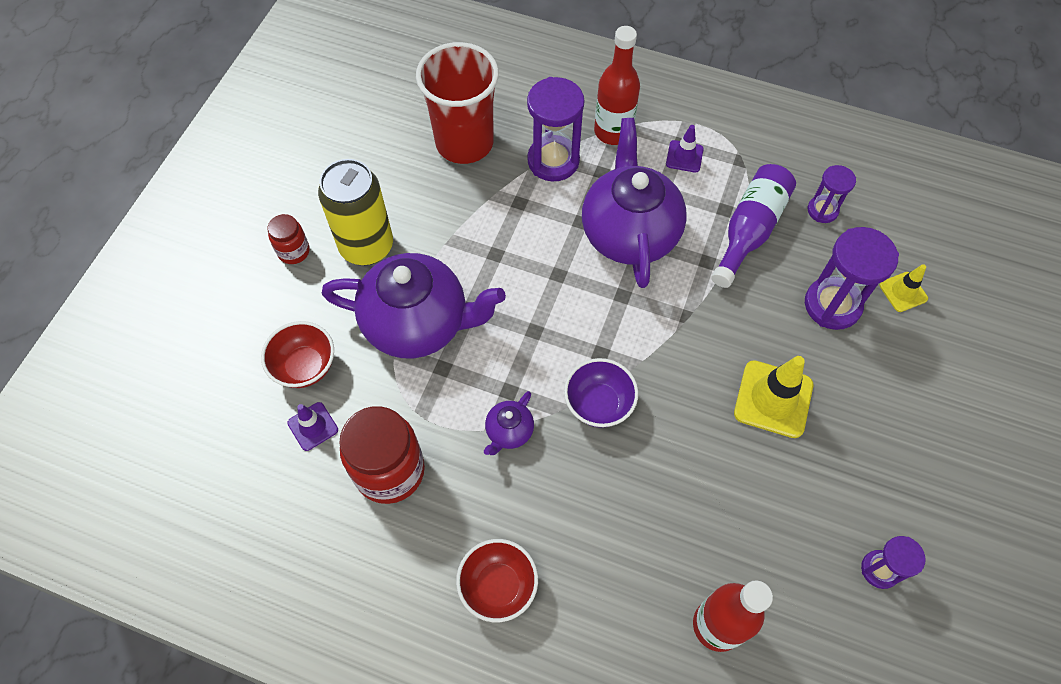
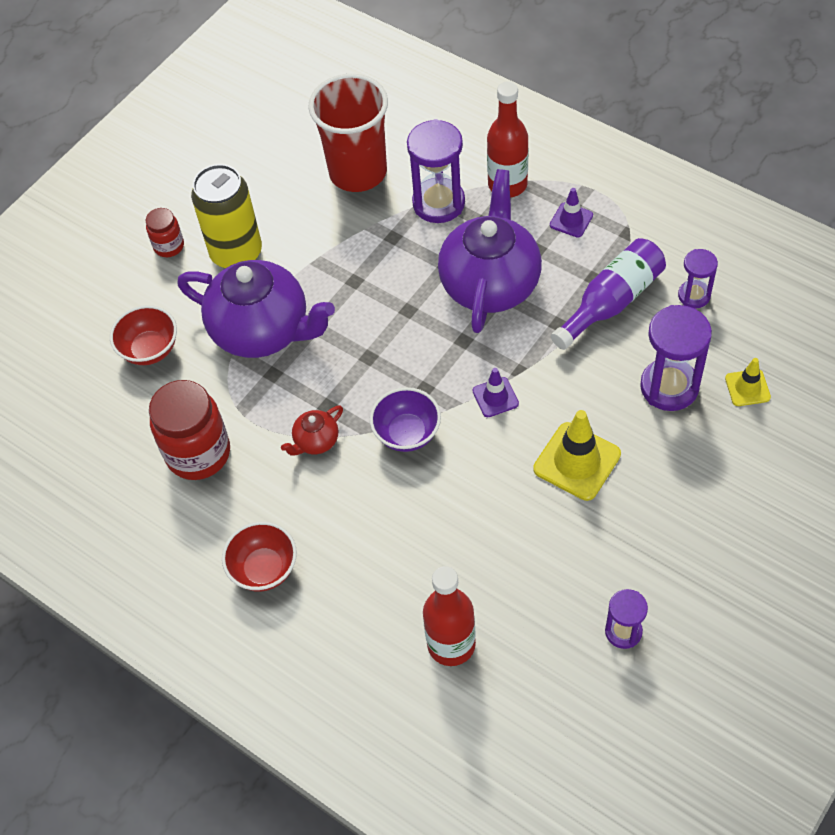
camera: 20 degrees right, 5 degrees down
(313, 426) = (142, 402): purple traffic cone -> purple traffic cone (495, 397)
(509, 431) = (316, 441): purple teapot -> red teapot

